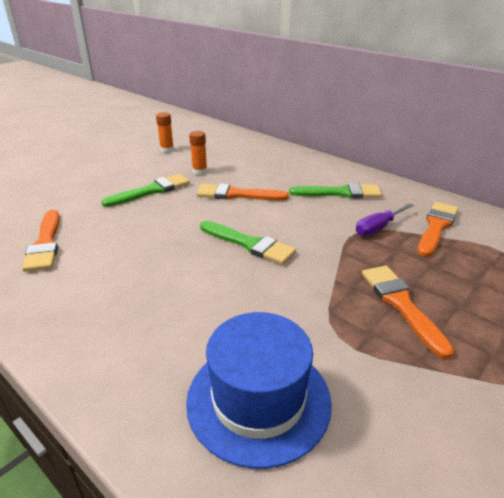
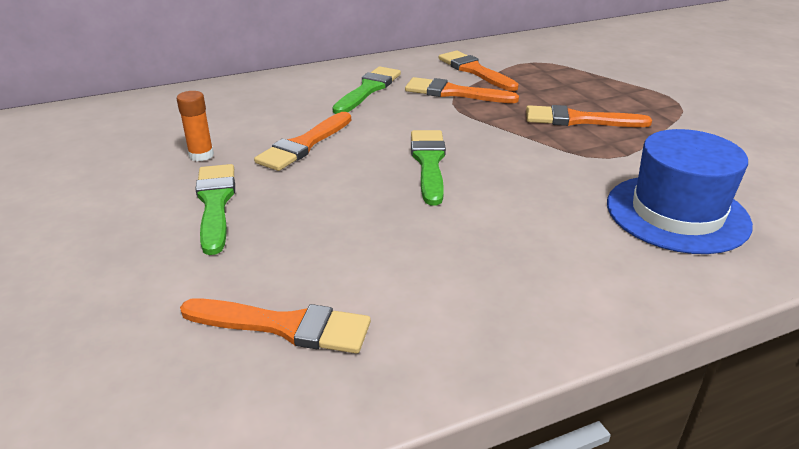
camera: 65 degrees left, 0 degrees up
(167, 149) = (81, 166): orange glue stick -> none
(249, 244) = (429, 163): green brush -> green brush turned 60 degrees counterclockwise
(378, 227) = (454, 93): purple screwdriver -> orange brush

